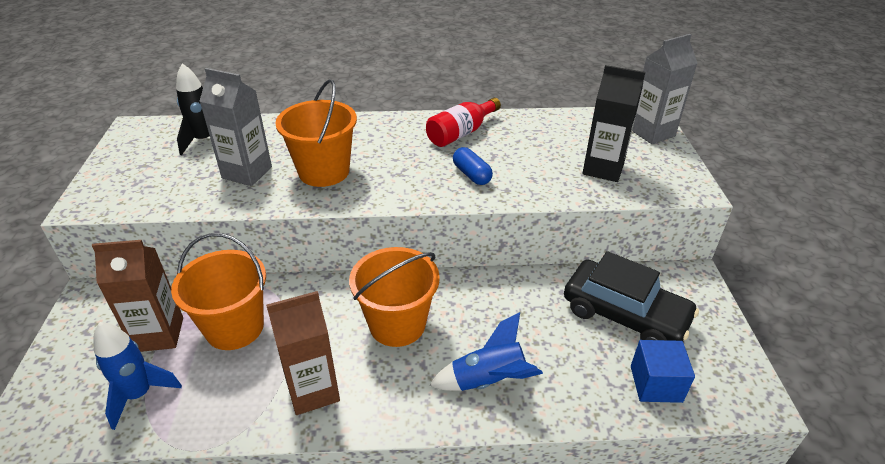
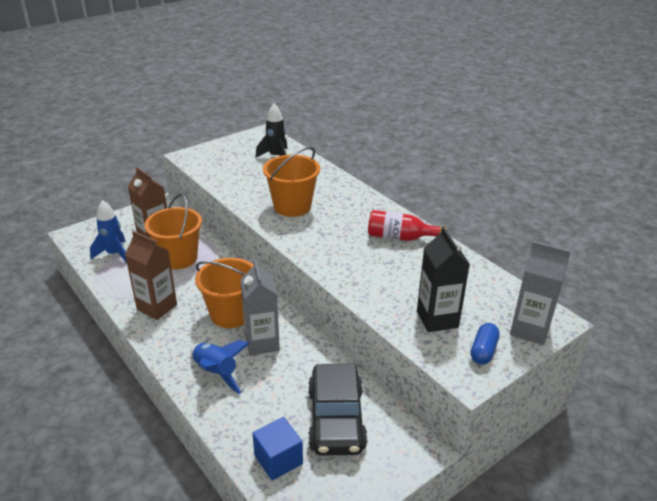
camera: 55 degrees right, 5 degrees down
(247, 172) = (262, 184): grey carton -> grey carton (262, 343)
(471, 175) = (355, 261): blue capsule -> blue capsule (483, 351)

